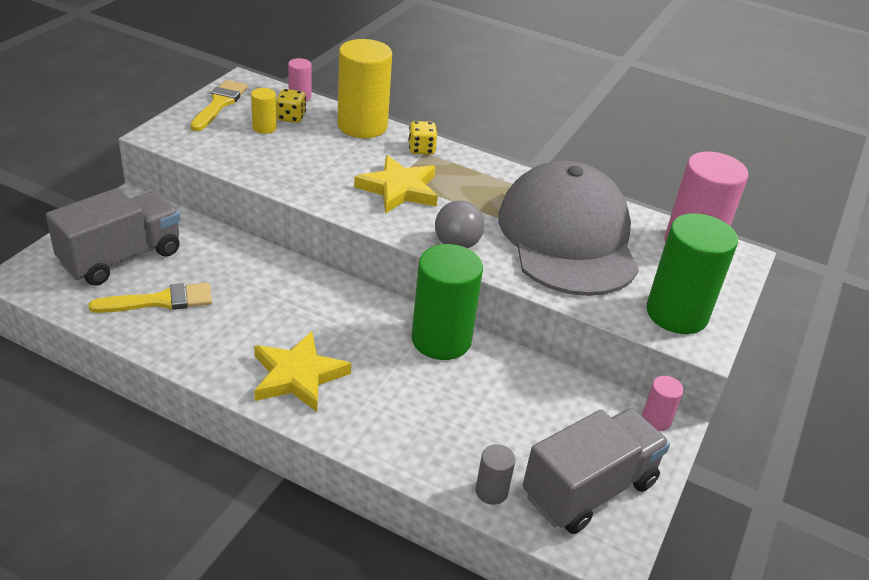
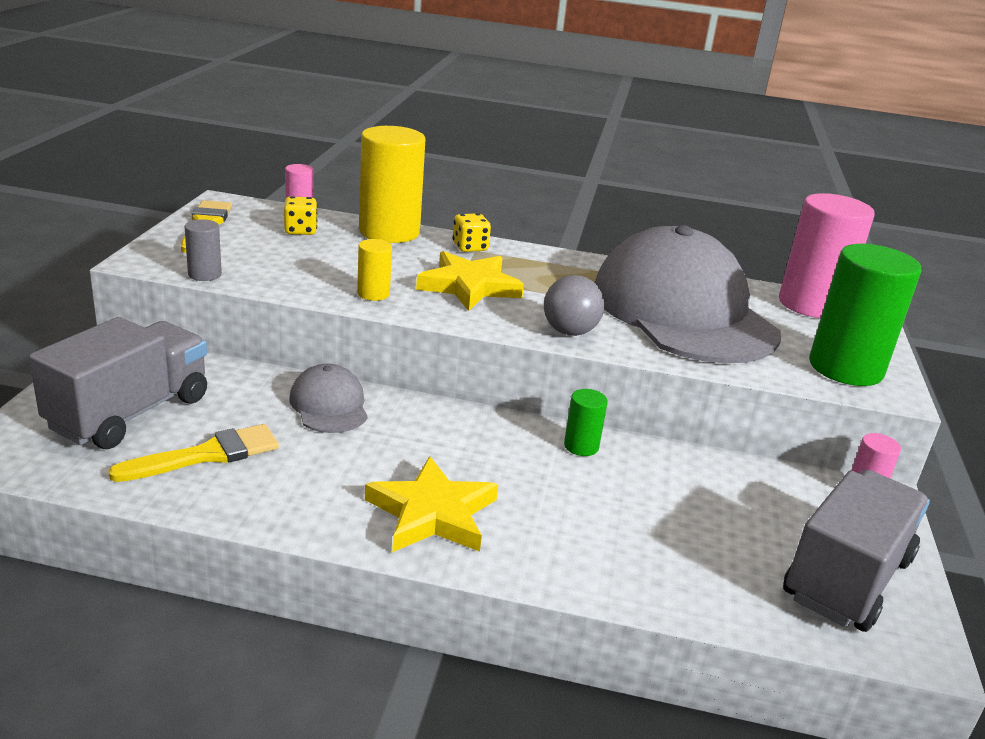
camera: 15 degrees left, 10 degrees down
(264, 128) = (274, 243): yellow cylinder -> yellow cylinder (373, 294)
(265, 273) = (329, 405): none -> grey cap
(441, 340) = (581, 446): green cylinder -> green cylinder, size x0.46
(491, 491) = (742, 603): grey cylinder -> grey cylinder (204, 274)

